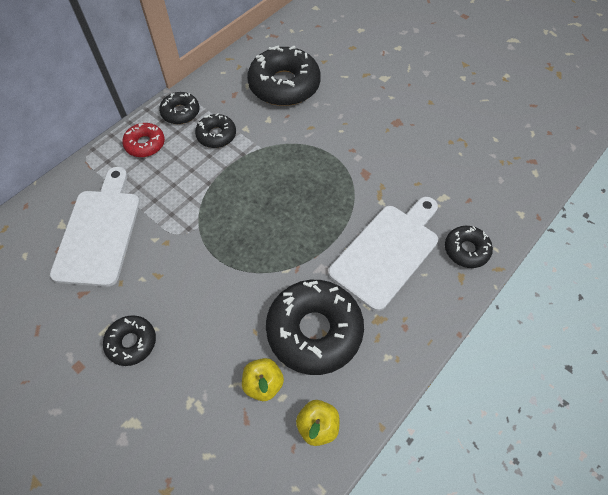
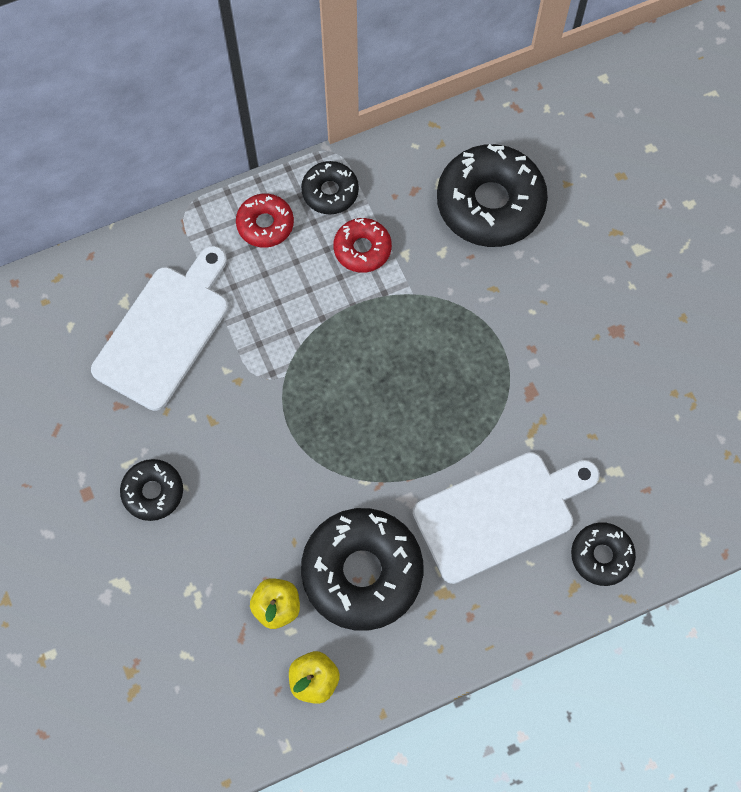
camera: 25 degrees right, 10 degrees up
(216, 135) = (362, 249): black donut -> red donut

